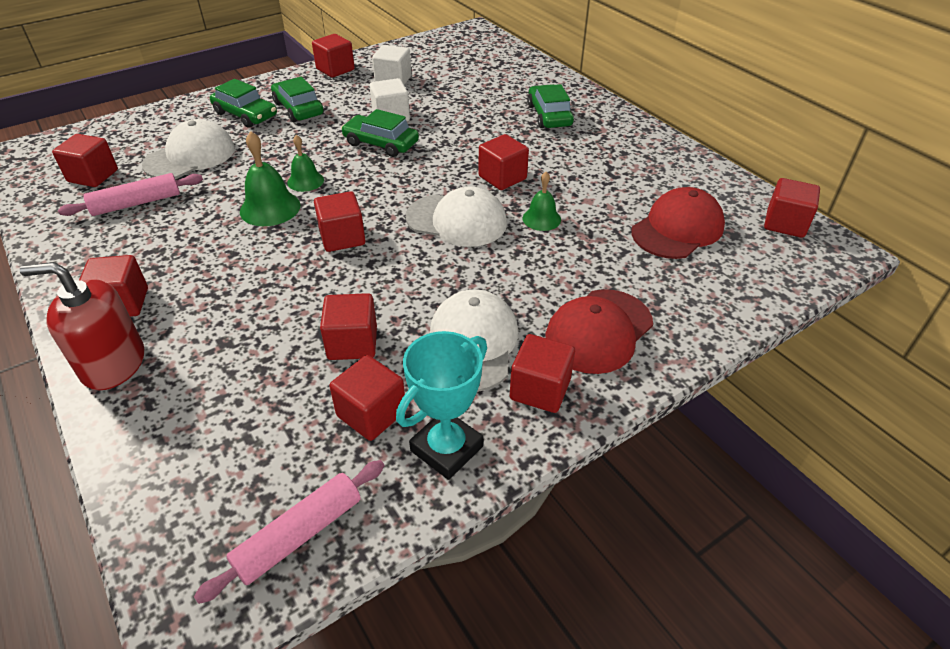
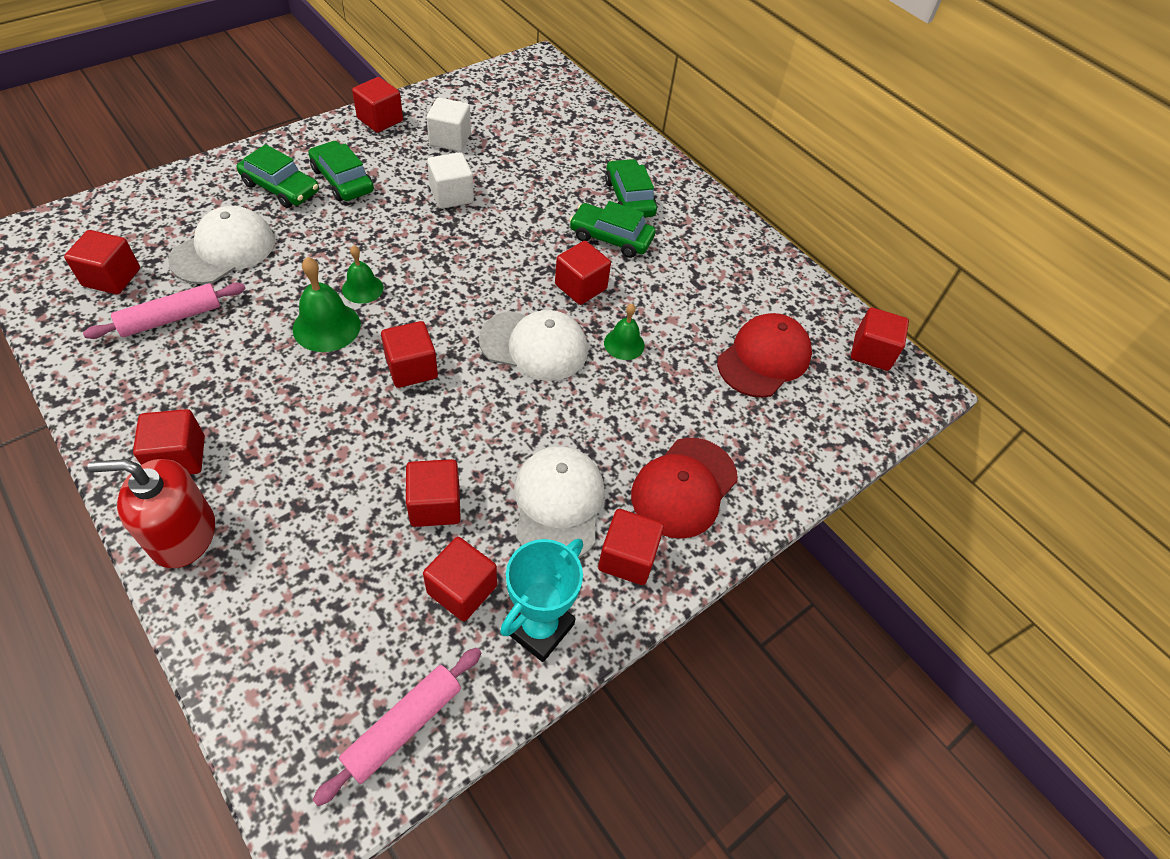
camera: 10 degrees left, 10 degrees up
(381, 143) = (443, 235): green car -> green car (611, 238)

